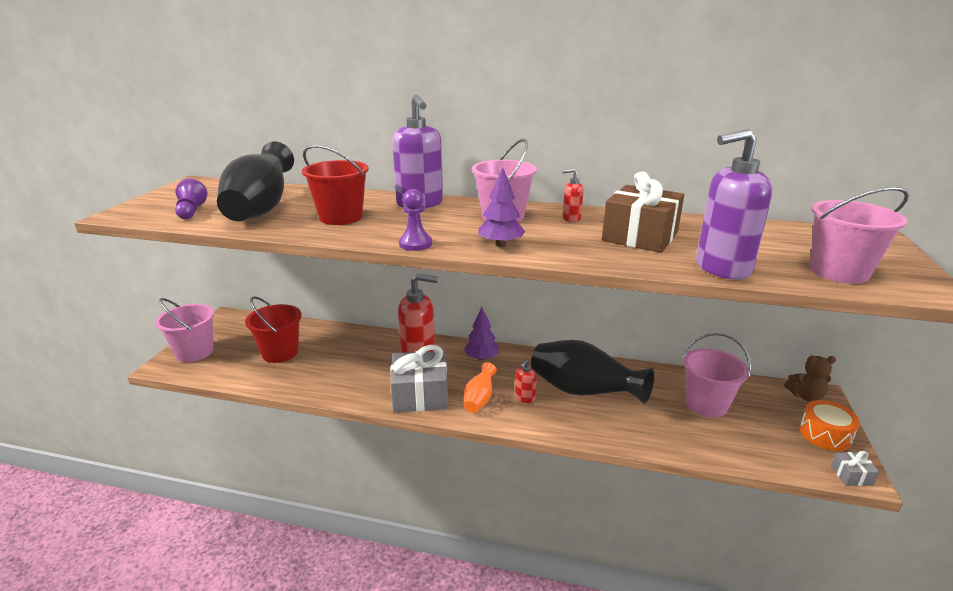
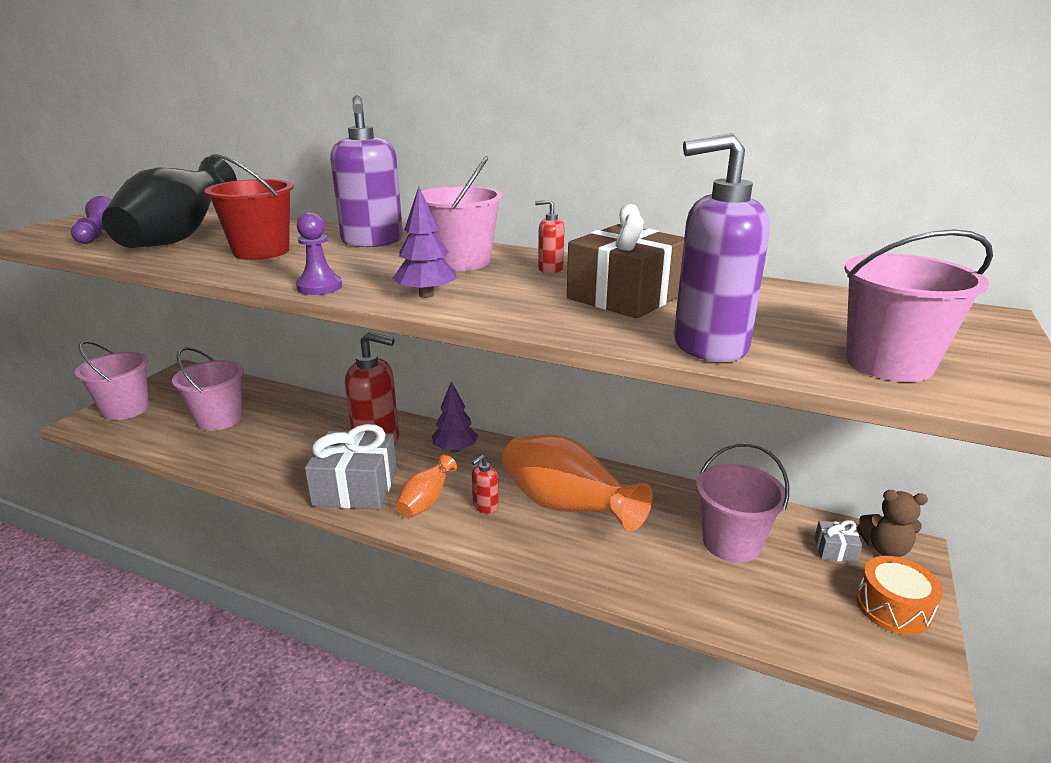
camera: 10 degrees right, 0 degrees up
(280, 353) = (219, 419): red bucket -> pink bucket
(583, 392) = (565, 507): black vase -> orange vase
(851, 475) = (910, 675): grey gift -> grey gift (835, 550)

